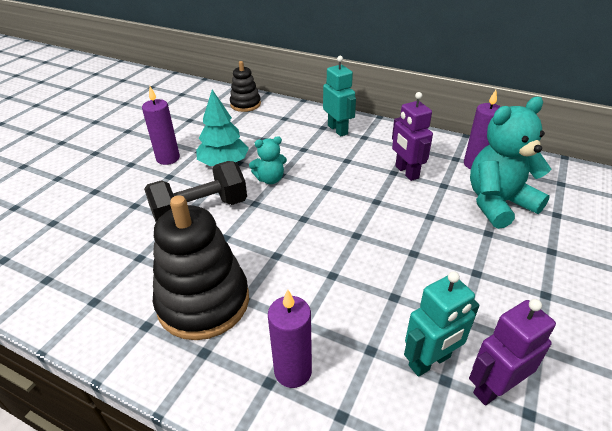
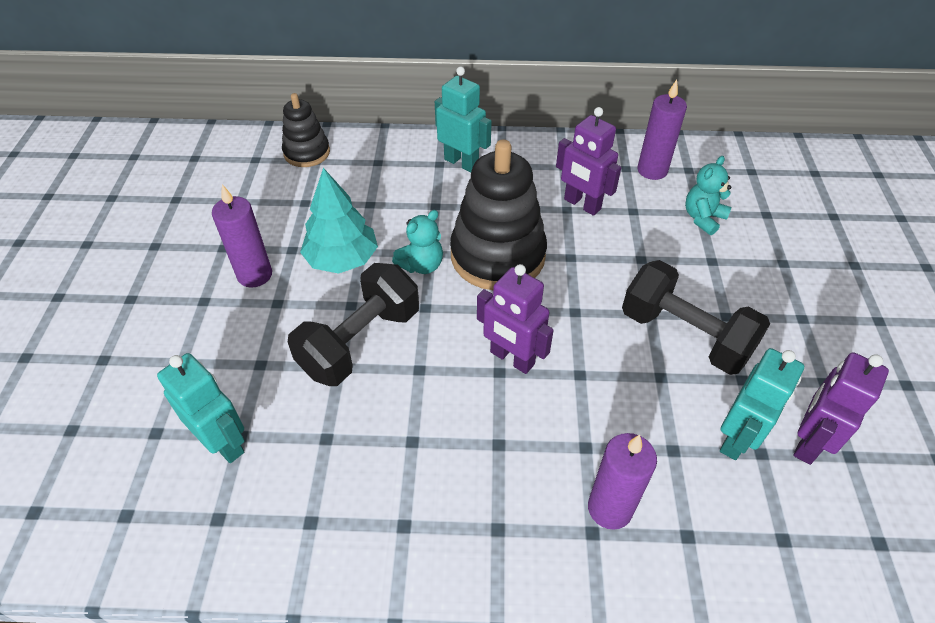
camera: 25 degrees left, 10 degrees up
(82, 240) = (224, 442): none -> turquoise robot
(203, 302) = (453, 466): black stacking toy -> black stacking toy (497, 256)
(290, 250) = (511, 358): none -> purple robot
(432, 275) = (685, 335): none -> black dumbbell
(498, 203) = (703, 218): turquoise teddy bear -> turquoise teddy bear, size x0.51

